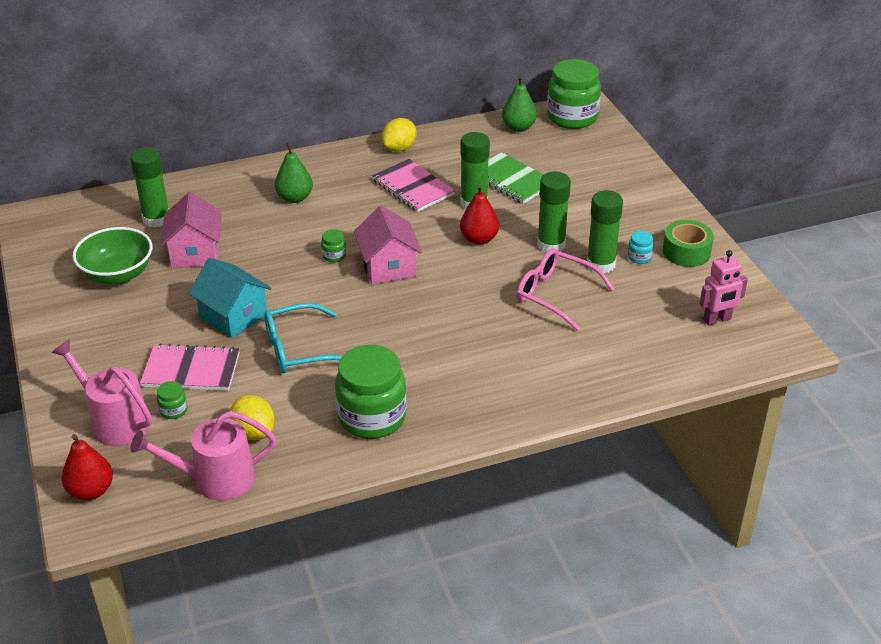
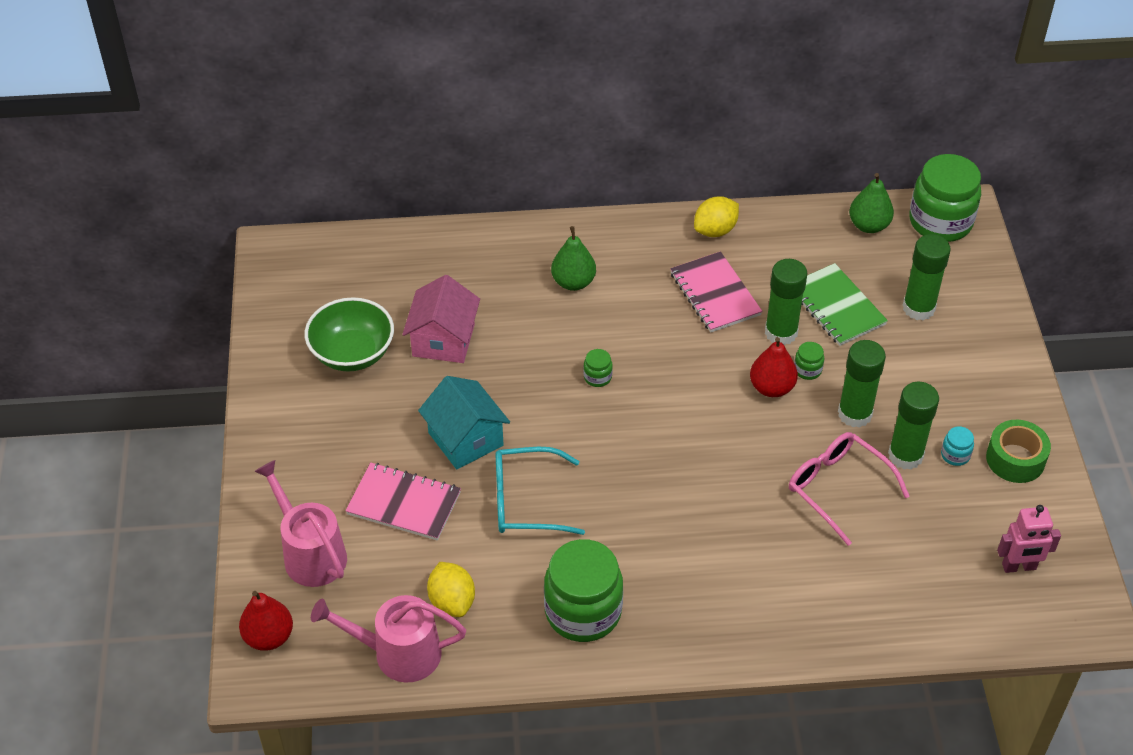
camera: 15 degrees right, 10 degrees up
(156, 219) = (411, 282): green glue stick -> green glue stick (918, 308)
(173, 410) = (374, 553): green jar -> green jar (807, 370)
(388, 266) = (655, 406): pink house -> none

